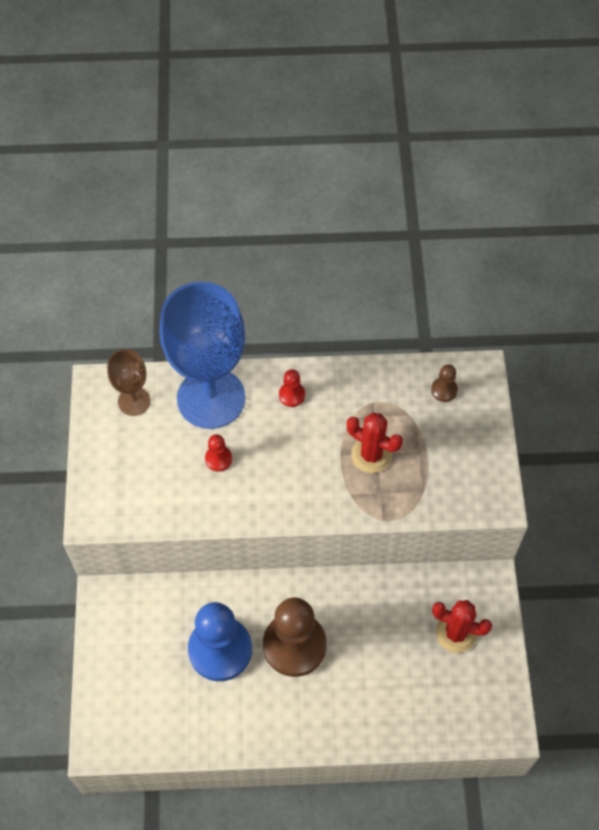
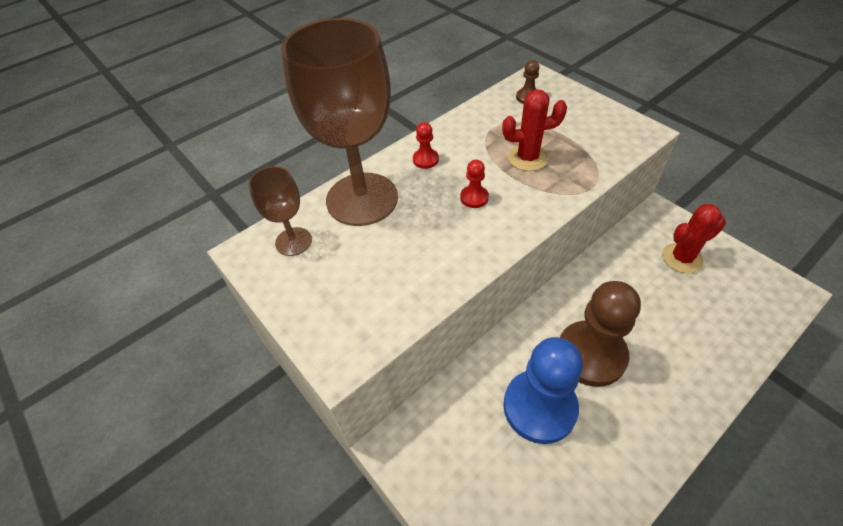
camera: 35 degrees left, 10 degrees down
(211, 398) = (362, 199): blue goblet -> brown goblet
(218, 459) = (413, 234): red pawn -> red pawn (474, 198)

